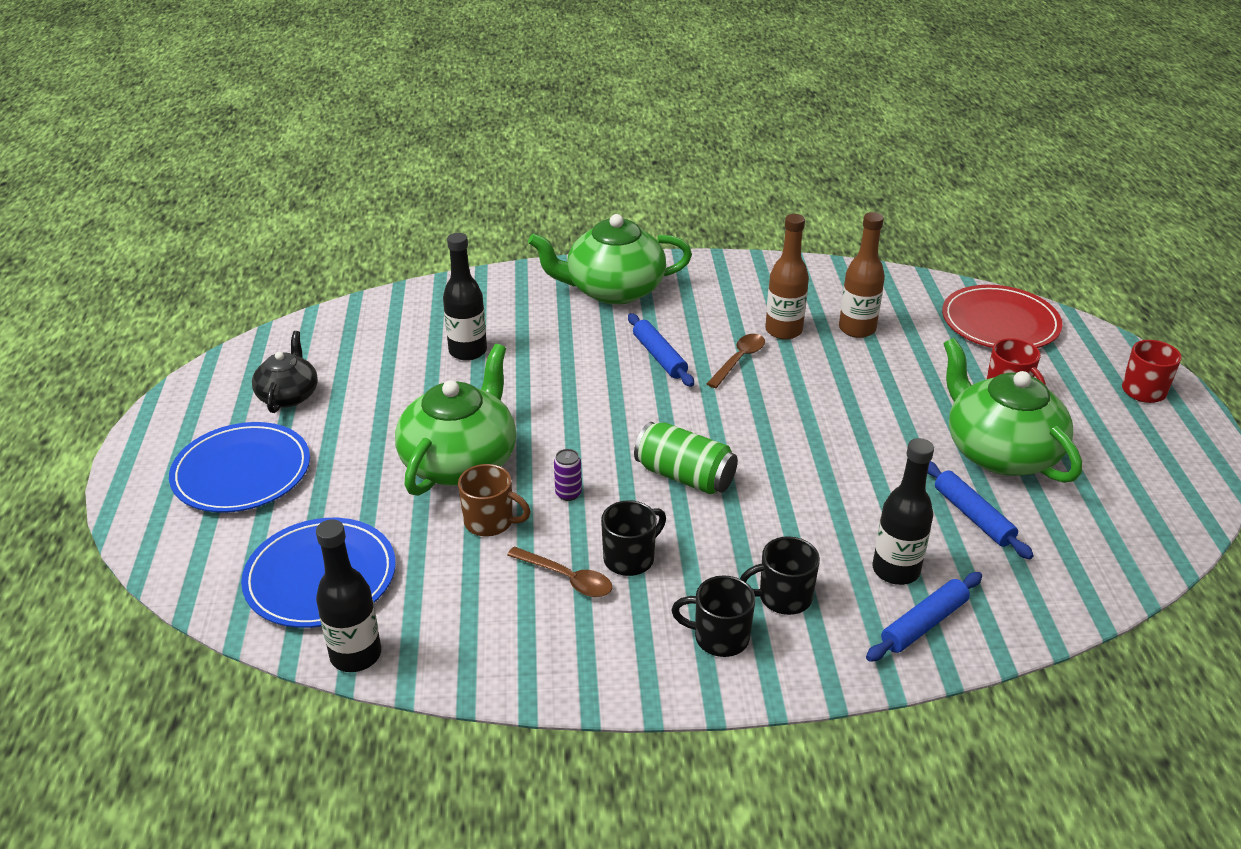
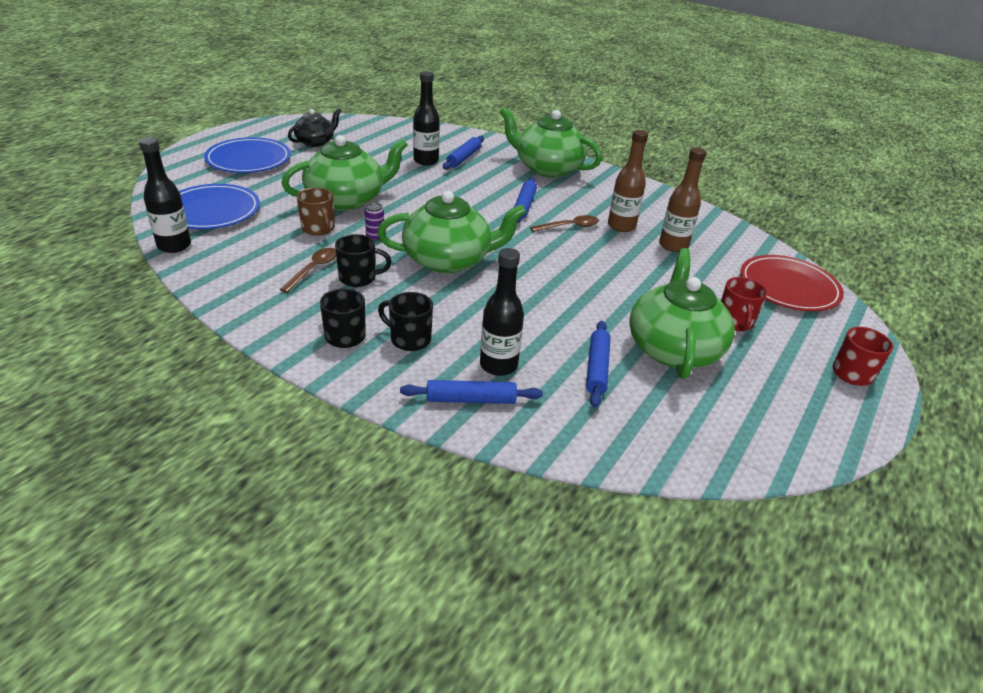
camera: 35 degrees right, 0 degrees up
(505, 323) = (464, 158): none -> blue rolling pin
(567, 579) = (313, 269): brown spoon -> brown spoon turned 135 degrees counterclockwise
(685, 476) = (448, 260): green can -> green teapot

